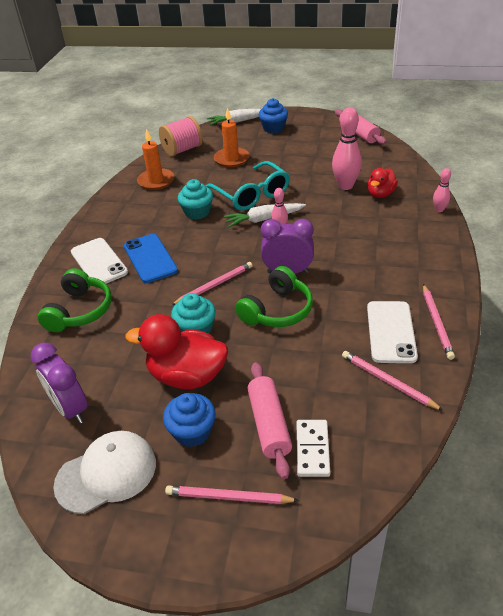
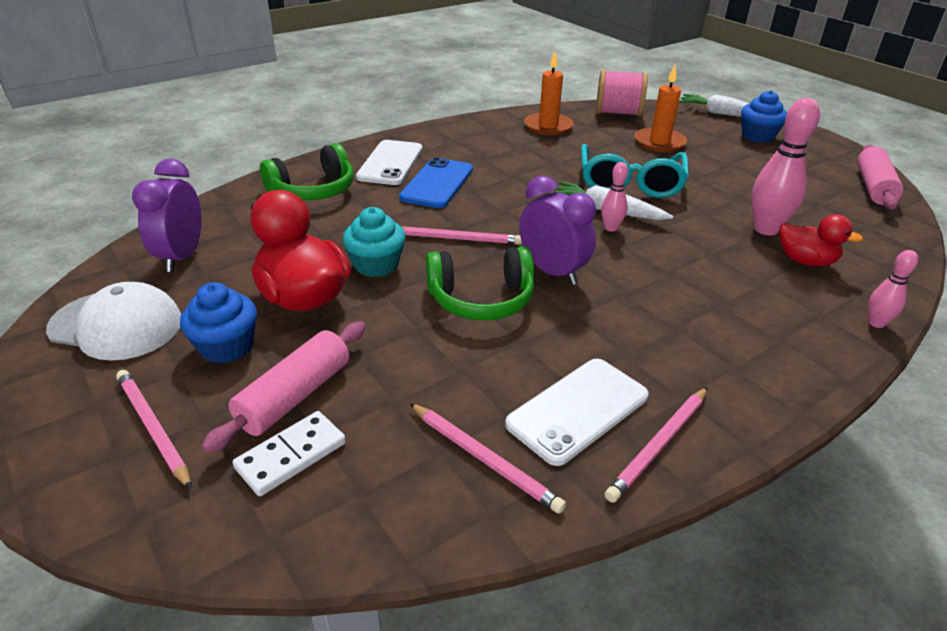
camera: 40 degrees right, 5 degrees down
(197, 212) = (545, 170): turquoise cupcake -> none
(380, 194) = (805, 261): red duck -> red duck turned 135 degrees counterclockwise
(387, 381) = (484, 459): pink pencil -> pink pencil turned 135 degrees clockwise

